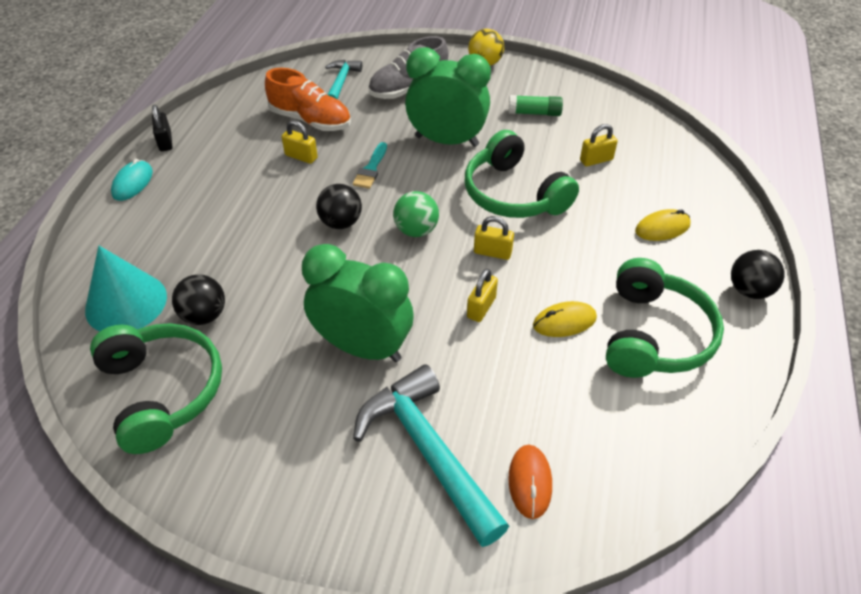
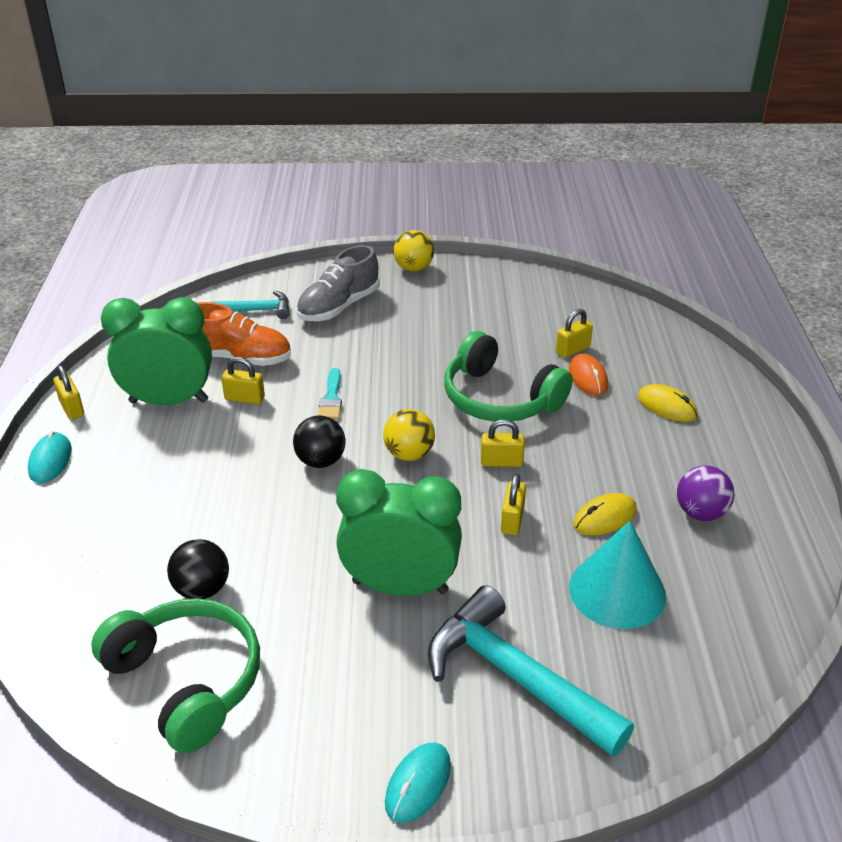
camera: 15 degrees left, 10 degrees down
(126, 303) = (100, 594): turquoise cone -> turquoise cone (617, 591)
(165, 142) = (72, 408): black padlock -> yellow padlock
(309, 527) = (418, 784): none -> turquoise mouse
(341, 81) = (258, 310): turquoise hammer -> turquoise hammer turned 90 degrees clockwise
(416, 230) = (409, 454): green ball -> yellow ball
(446, 141) = (404, 355): green clock -> green clock (169, 401)
(530, 482) = (633, 683): orange mouse -> orange mouse (588, 378)
(534, 113) = (488, 312): green glue stick -> none
(654, 335) = (700, 513): green headphones -> purple ball
(662, 228) = (667, 406): yellow mouse -> yellow mouse turned 75 degrees clockwise
(749, 290) = (775, 452): black ball -> none

